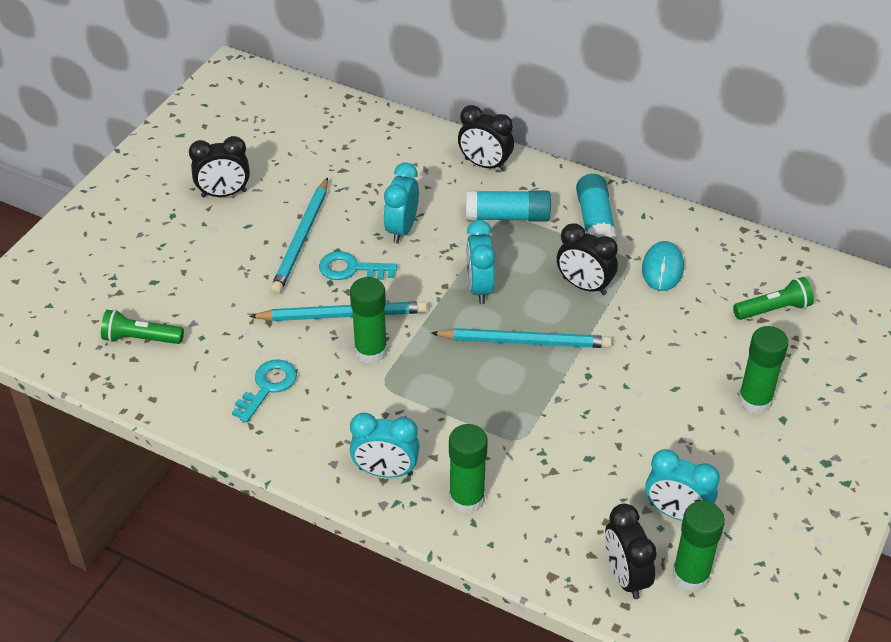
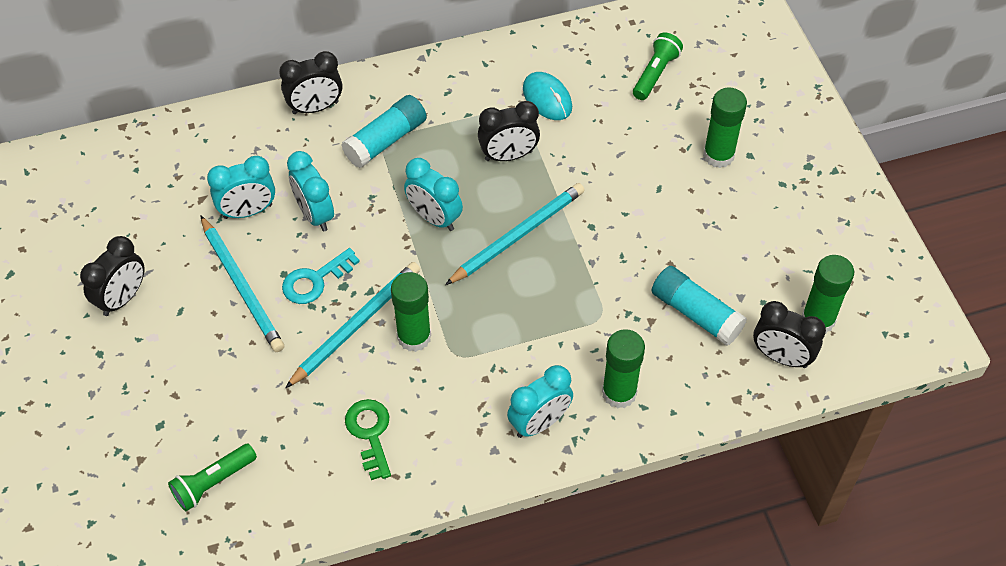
camera: 45 degrees left, 10 degrees up
(268, 387) = (370, 433): turquoise key -> green key
(595, 223) = (457, 96): turquoise glue stick -> turquoise glue stick (696, 313)
(676, 513) = (761, 282): turquoise clock -> turquoise clock (248, 211)

